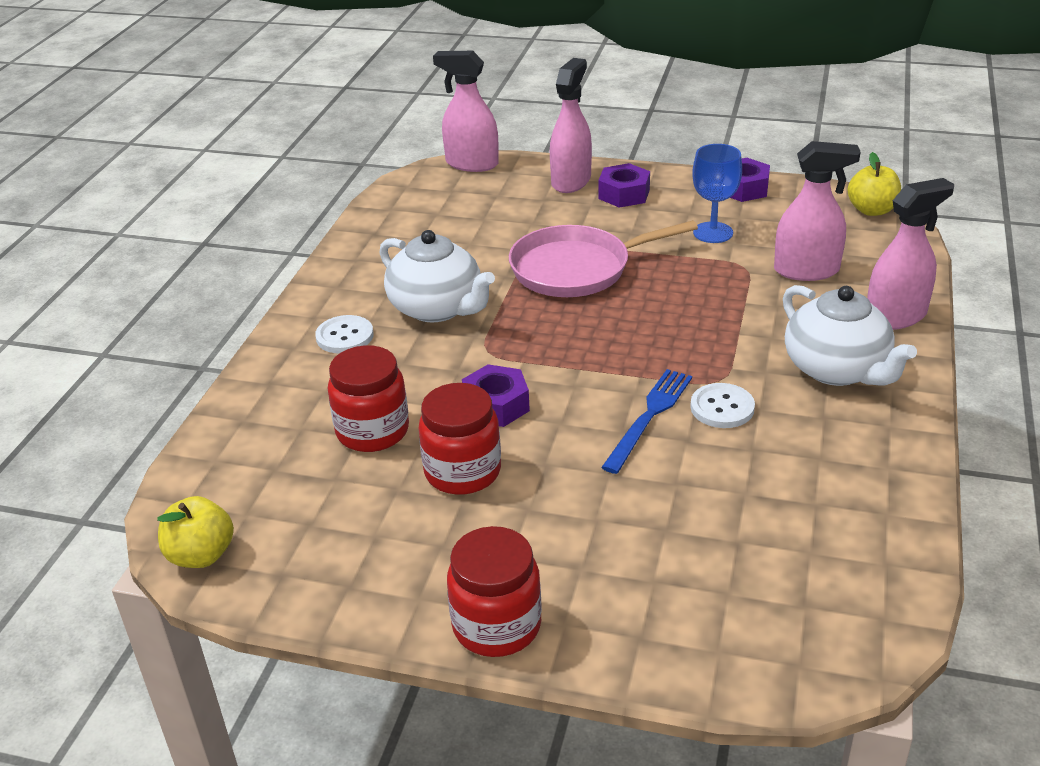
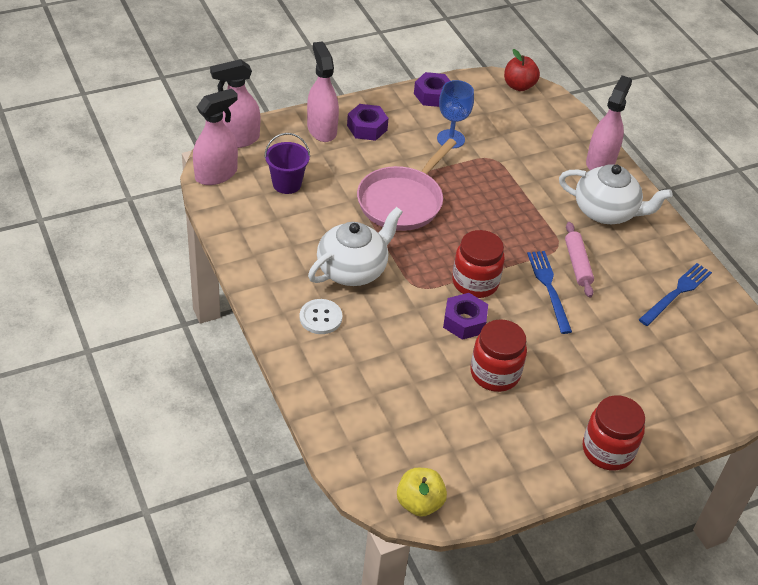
camera: 45 degrees left, 10 degrees up
(372, 431) = (417, 374): red jar -> red jar (475, 282)
(437, 308) = (353, 269): white teapot -> white teapot turned 45 degrees counterclockwise
(470, 213) = (287, 184): none -> purple bucket
(722, 408) = (577, 264): white button -> pink rolling pin
(806, 270) = (528, 147): pink spray bottle -> pink spray bottle (216, 174)
(834, 497) = (676, 293): none -> blue fork
(871, 210) = (519, 86): yellow apple -> red apple

